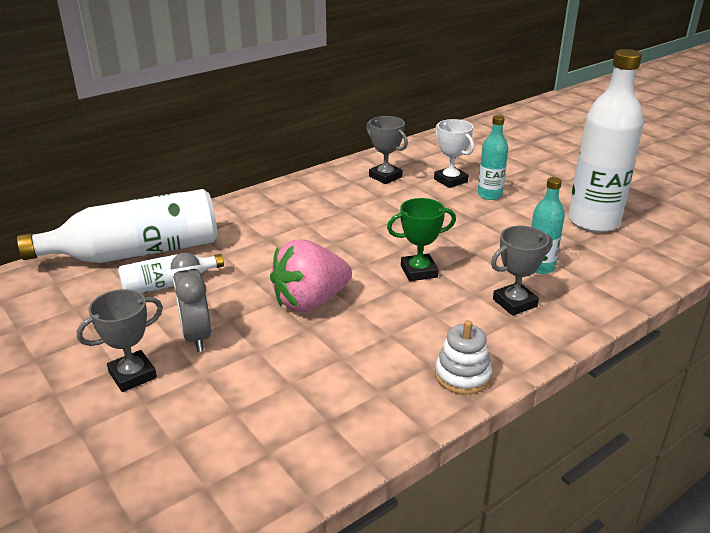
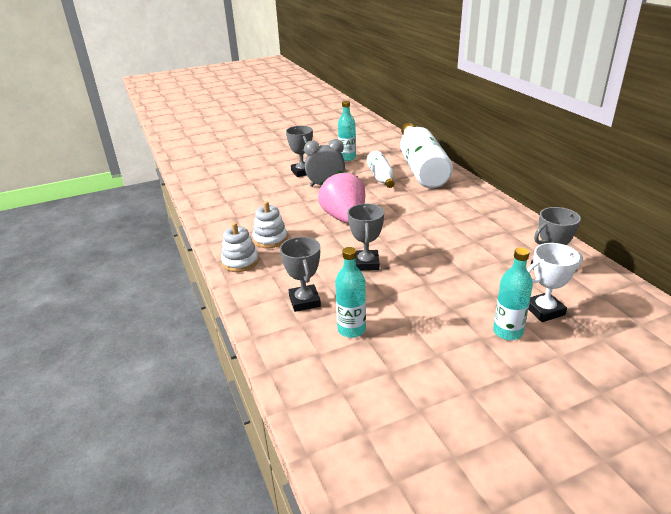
camera: 105 degrees right, 0 degrees up
(74, 329) = (347, 158): none -> turquoise bottle
(390, 360) = (270, 239): none -> white stacking toy
(419, 271) = (366, 263): green trophy -> grey trophy
(593, 221) = (435, 401): white bottle -> none

